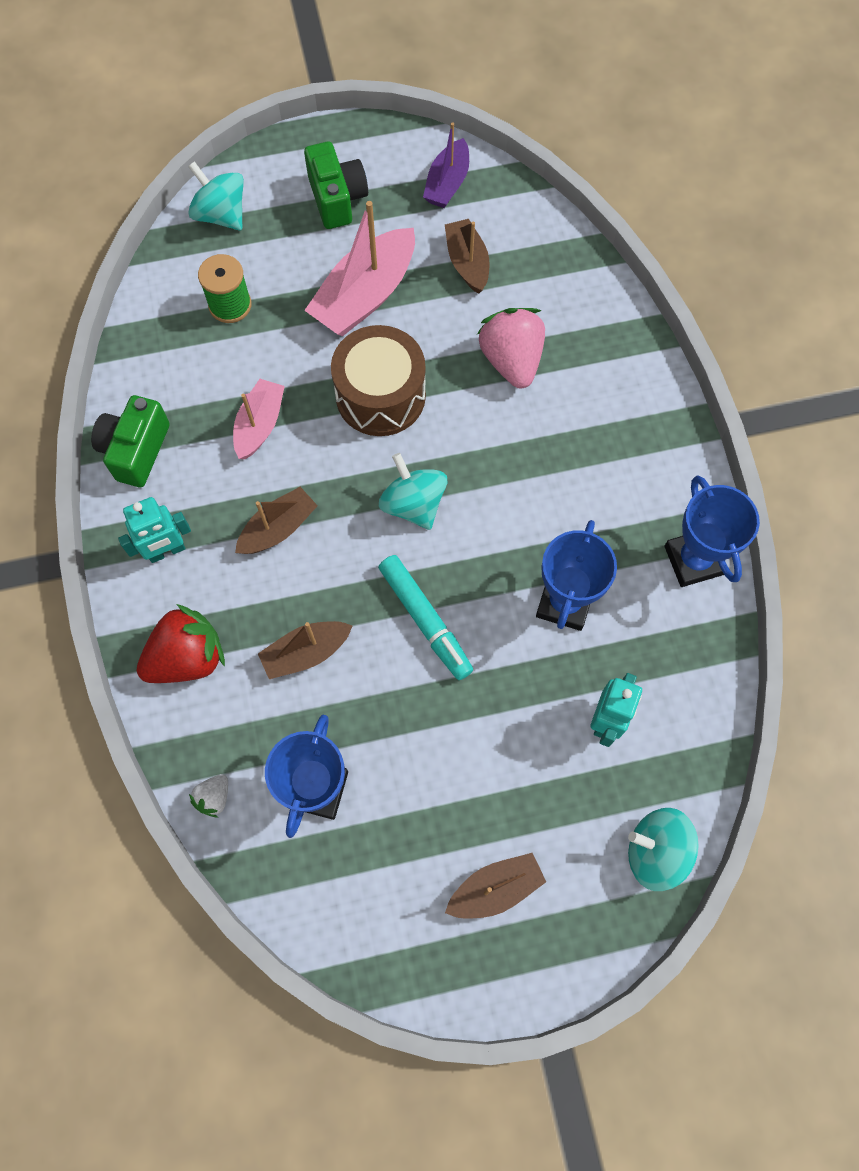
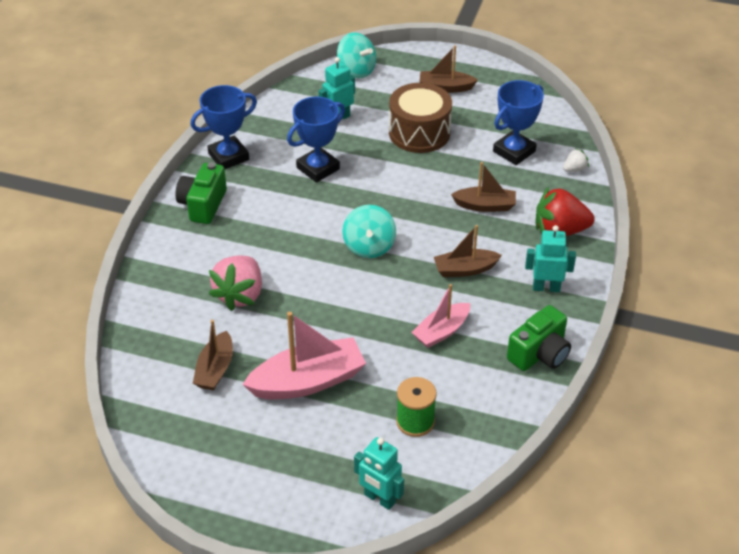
camera: 150 degrees left, 25 degrees down
(221, 214) = (379, 499): turquoise spinning top -> turquoise robot
(337, 198) = (275, 466): green camera -> green camera (203, 205)
(380, 395) = (345, 313): brown drum -> brown drum (419, 133)
(425, 620) = (404, 192): turquoise marker -> none
(447, 183) = (179, 435): purple boat -> none
(693, 560) = (228, 156): blue trophy -> blue trophy turned 45 degrees clockwise

